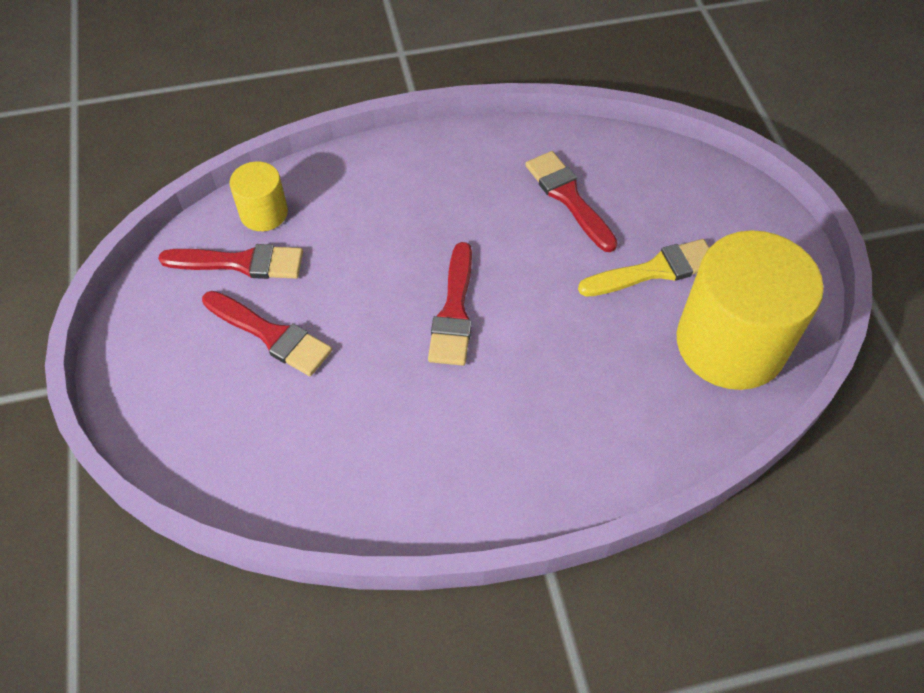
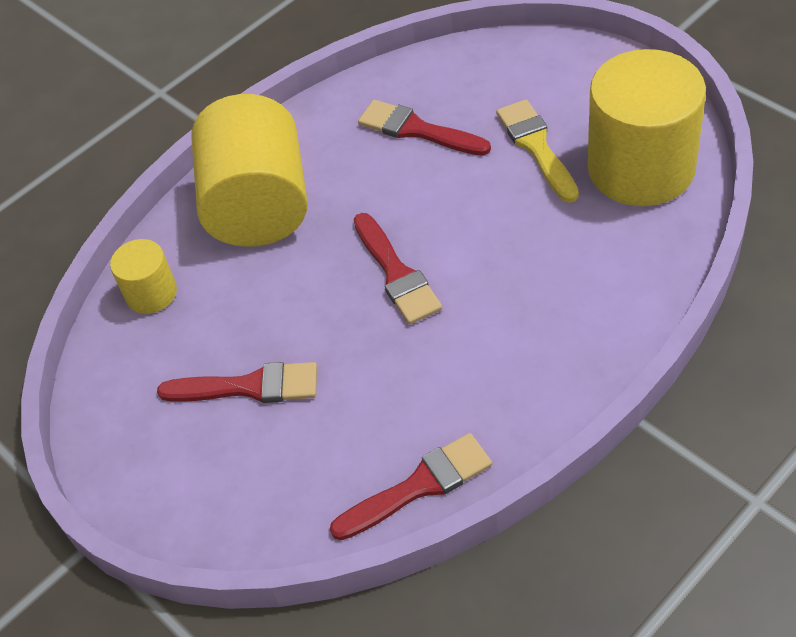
camera: 25 degrees left, 5 degrees down
(241, 263) = (167, 346): red brush -> red brush (419, 486)
(396, 189) = (258, 206): none -> yellow cylinder
(655, 270) = (536, 147): yellow brush -> yellow brush turned 60 degrees counterclockwise

